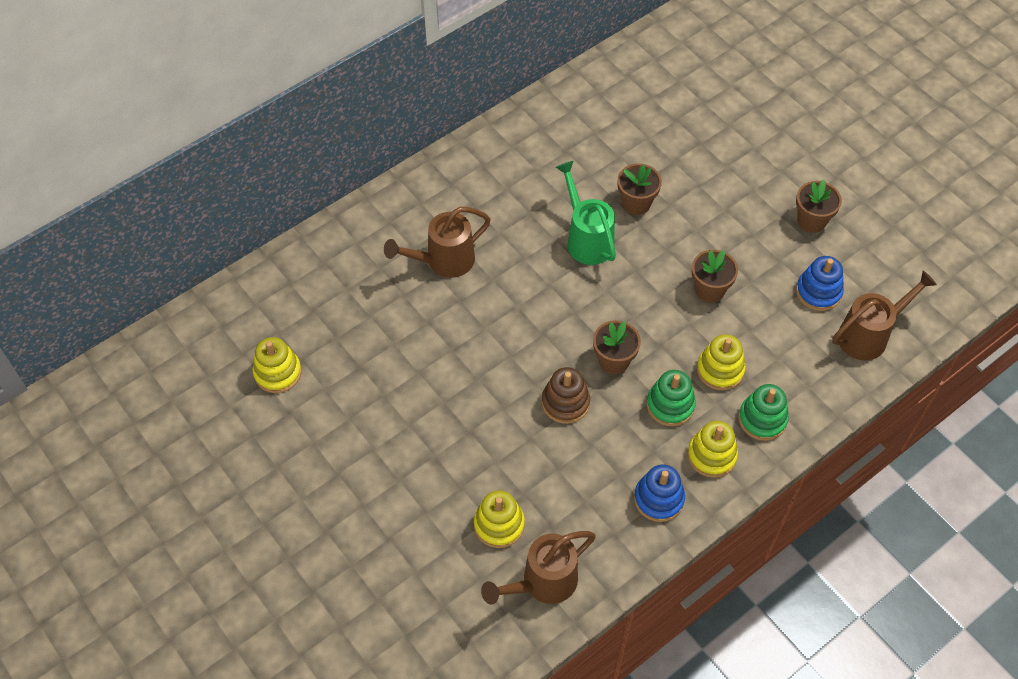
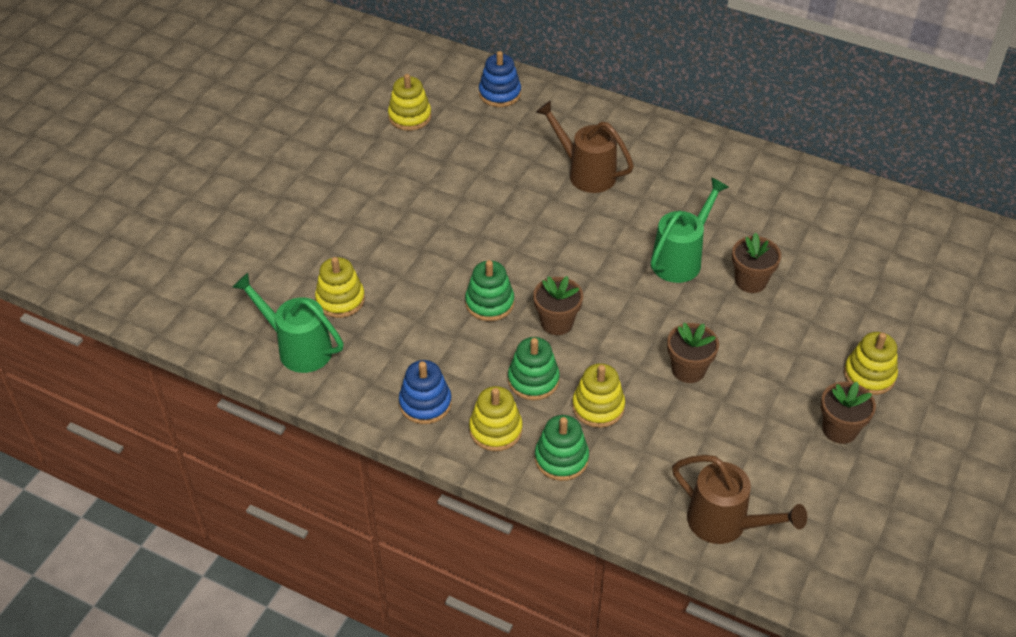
camera: 65 degrees right, 10 degrees down
(542, 583) = (298, 348): brown watering can -> green watering can
(565, 402) = (489, 303): brown stacking toy -> green stacking toy
(768, 176) = (869, 375): none -> yellow stacking toy
(818, 292) = (750, 462): blue stacking toy -> blue stacking toy (499, 94)

